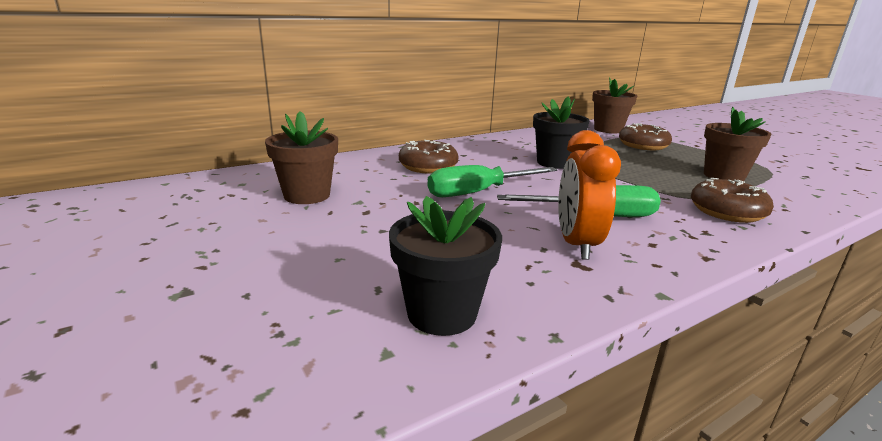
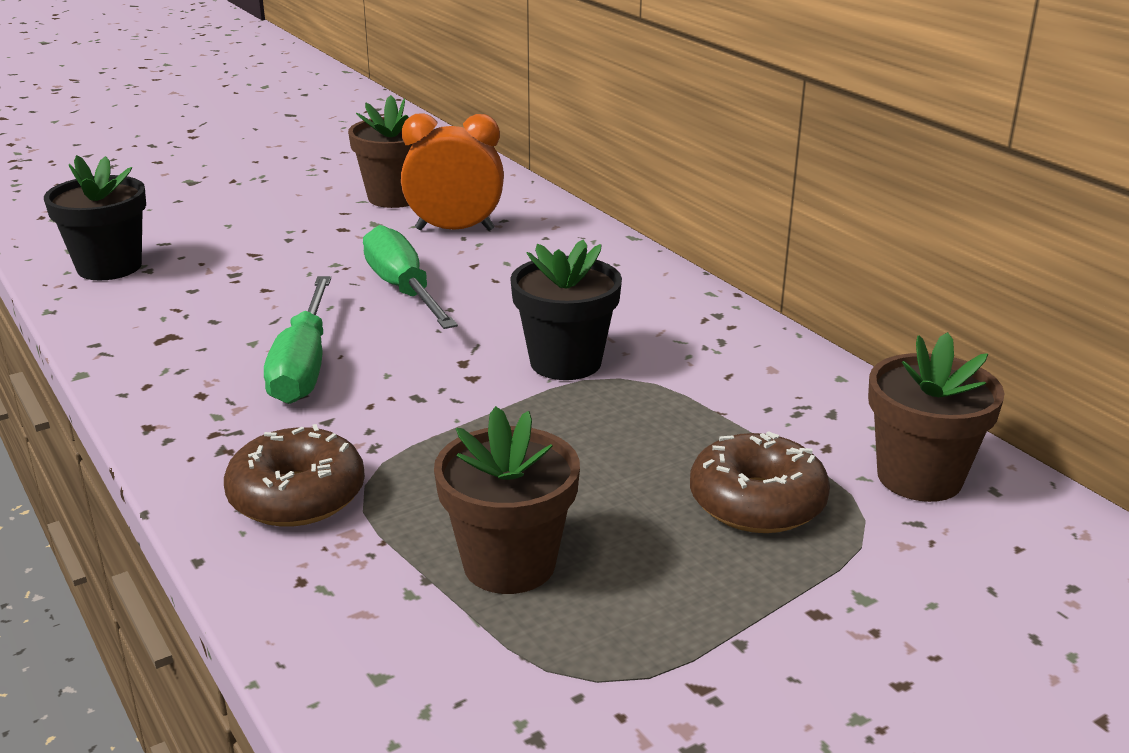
camera: 90 degrees right, 5 degrees up
(428, 167) = (518, 257): brown donut -> none
(576, 244) = (217, 341): orange clock -> orange clock (455, 229)

